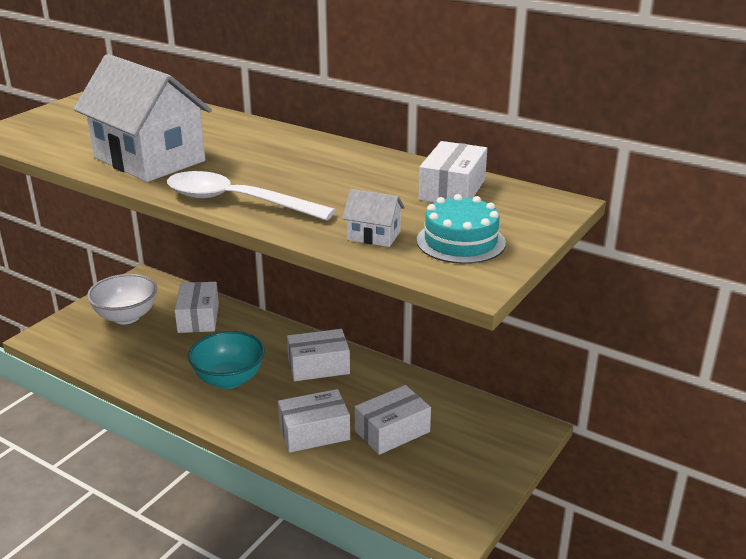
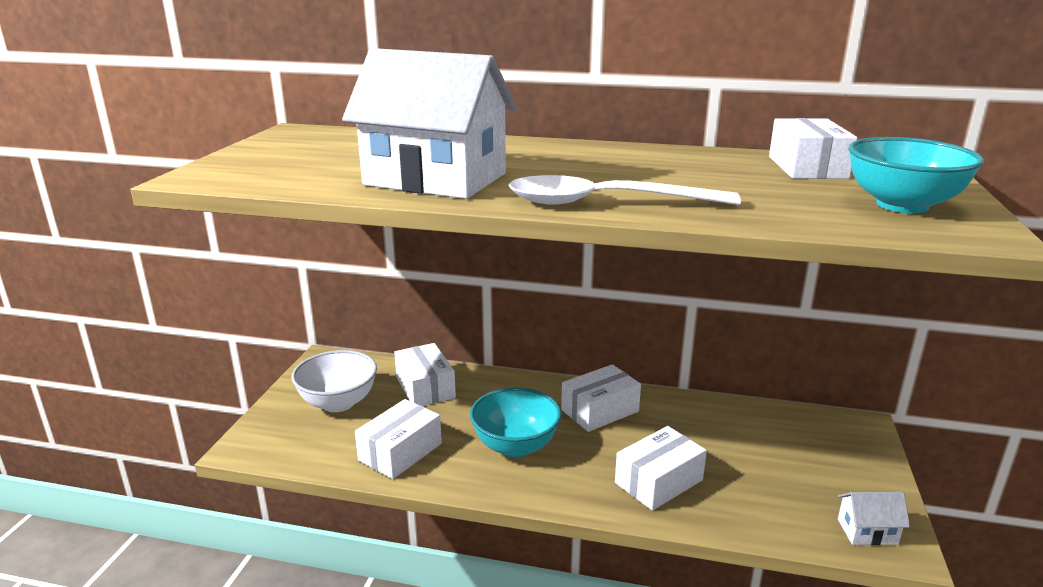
camera: 20 degrees left, 5 degrees down
(374, 236) = (808, 212): white house -> white house (867, 531)
(392, 431) = (736, 460): white box -> white box (400, 452)
(460, 242) = (902, 205): turquoise cake -> turquoise bowl

